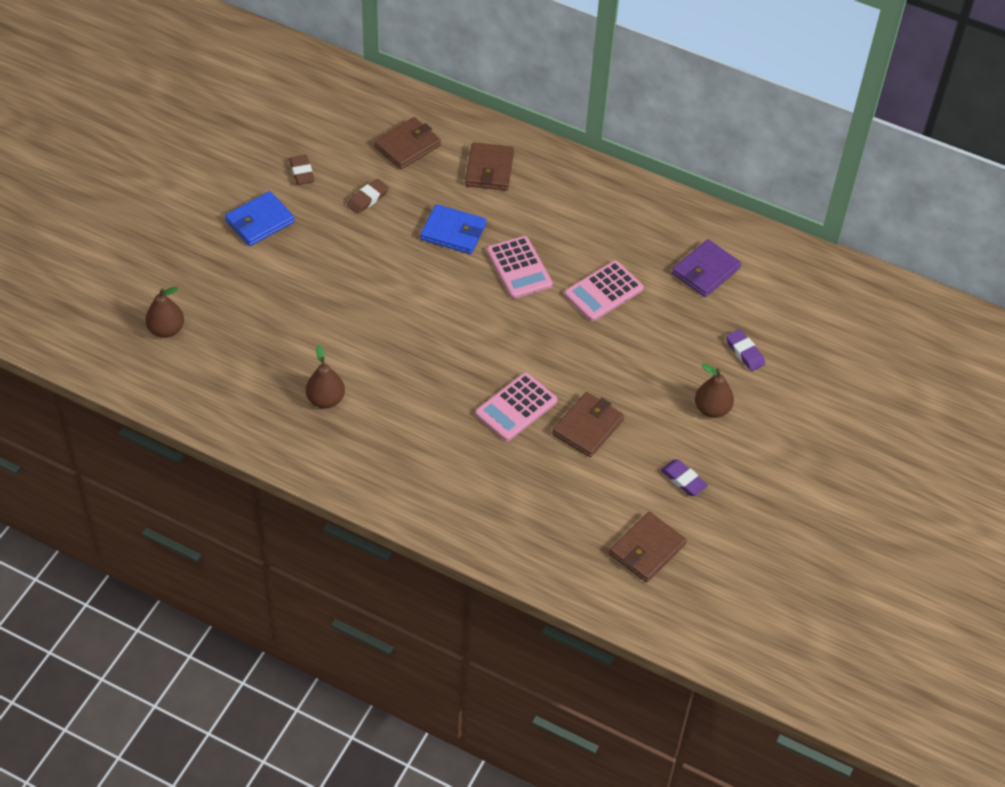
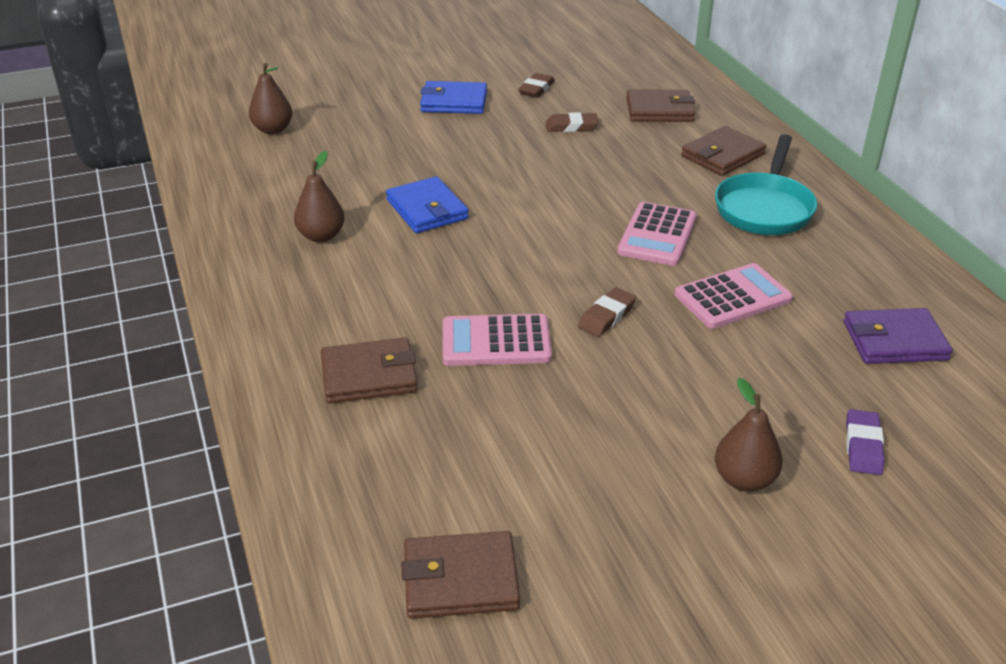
camera: 45 degrees right, 15 degrees down
(453, 232) = (623, 180): blue wallet -> blue wallet (427, 209)
(553, 350) = (606, 316): none -> brown eraser
(556, 205) = (764, 208): none -> turquoise pan
(588, 427) = (554, 405): brown wallet -> brown wallet (369, 375)
(603, 292) = (733, 297): pink calculator -> pink calculator turned 150 degrees clockwise
(683, 480) = (610, 533): purple eraser -> none

